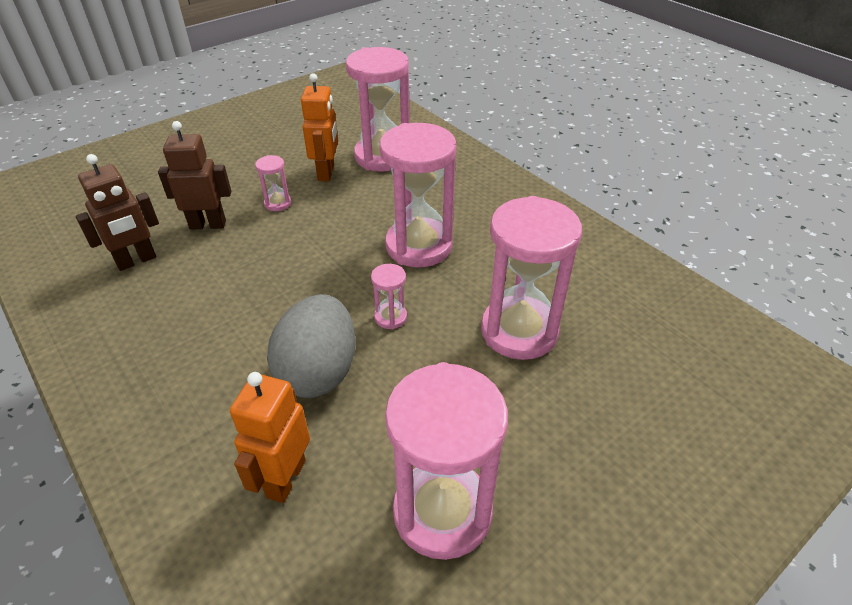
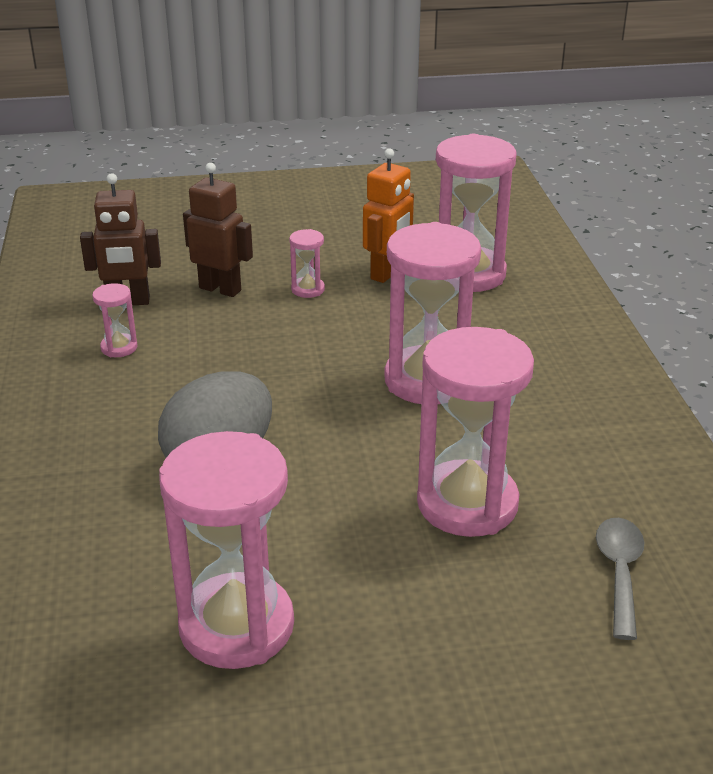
camera: 30 degrees right, 10 degrees down
(285, 478) = (117, 536): orange robot -> none
(390, 317) = (334, 439): pink hourglass -> pink hourglass (119, 348)
(648, 341) = (619, 573): none -> grey spoon

